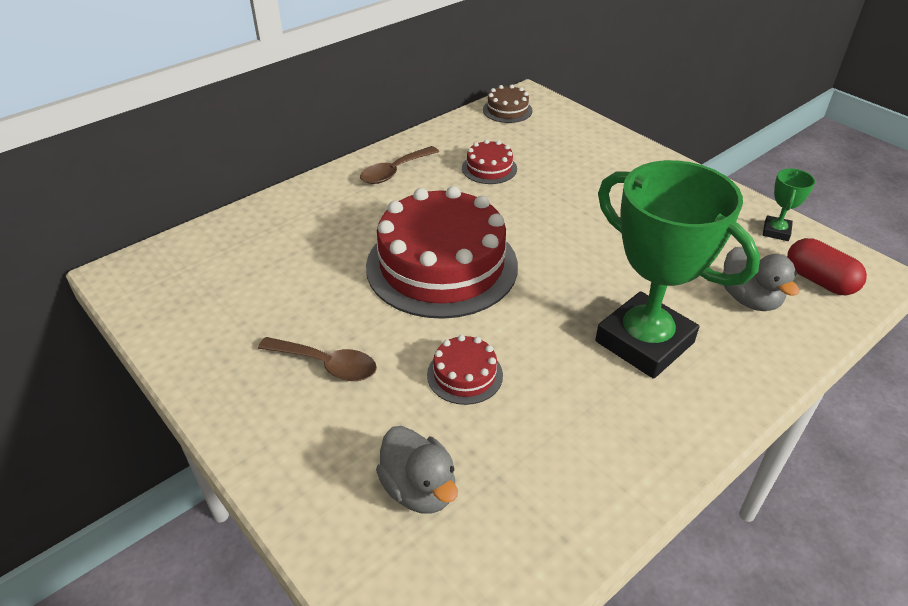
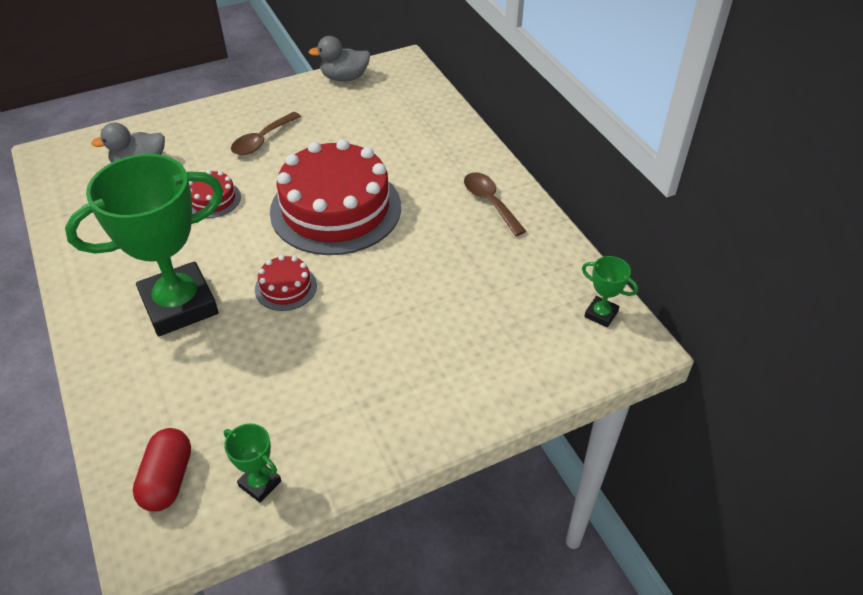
camera: 105 degrees right, 5 degrees up
(489, 168) = (474, 269): red cake -> red cake (286, 287)
(507, 110) = (601, 314): brown cake -> green trophy
(749, 299) = (180, 402): grey duck -> grey duck (344, 78)
(819, 280) = (167, 479): red capsule -> red capsule turned 60 degrees counterclockwise

